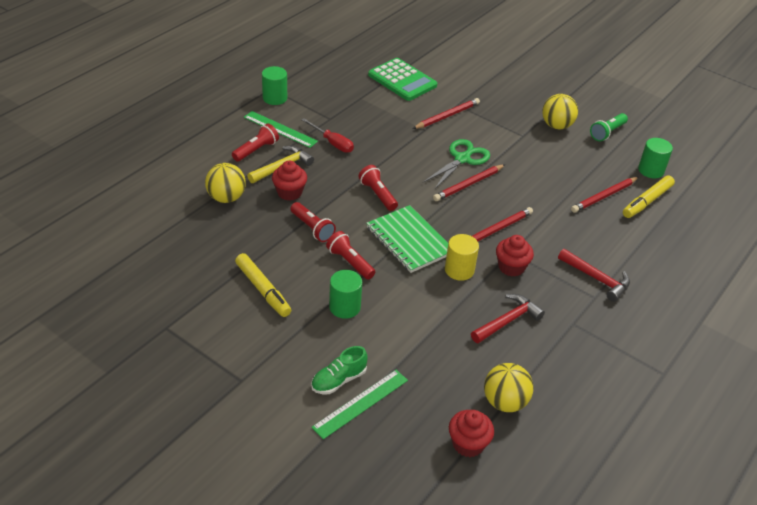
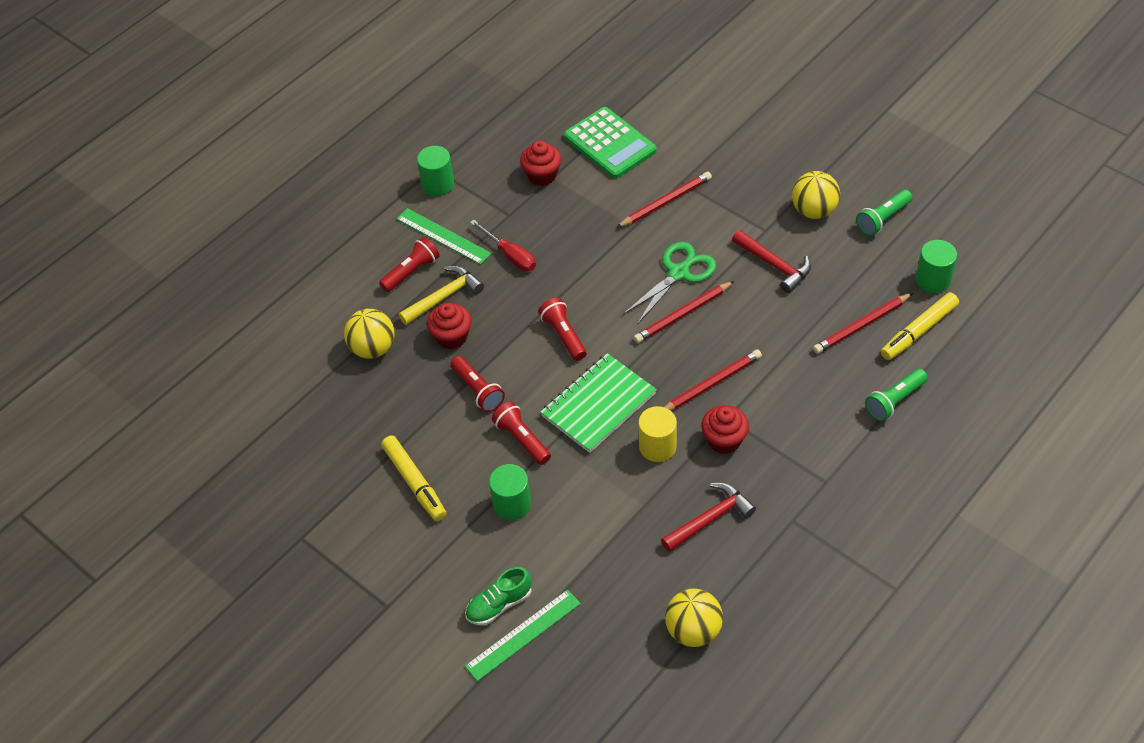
camera: 10 degrees right, 10 degrees up
(409, 241) = (598, 405): green notebook -> green notebook turned 75 degrees clockwise
(468, 444) = (644, 685): red cupcake -> red cupcake (542, 175)
(596, 278) = (832, 454): red hammer -> red hammer (774, 265)
(638, 245) = (894, 401): none -> green flashlight

